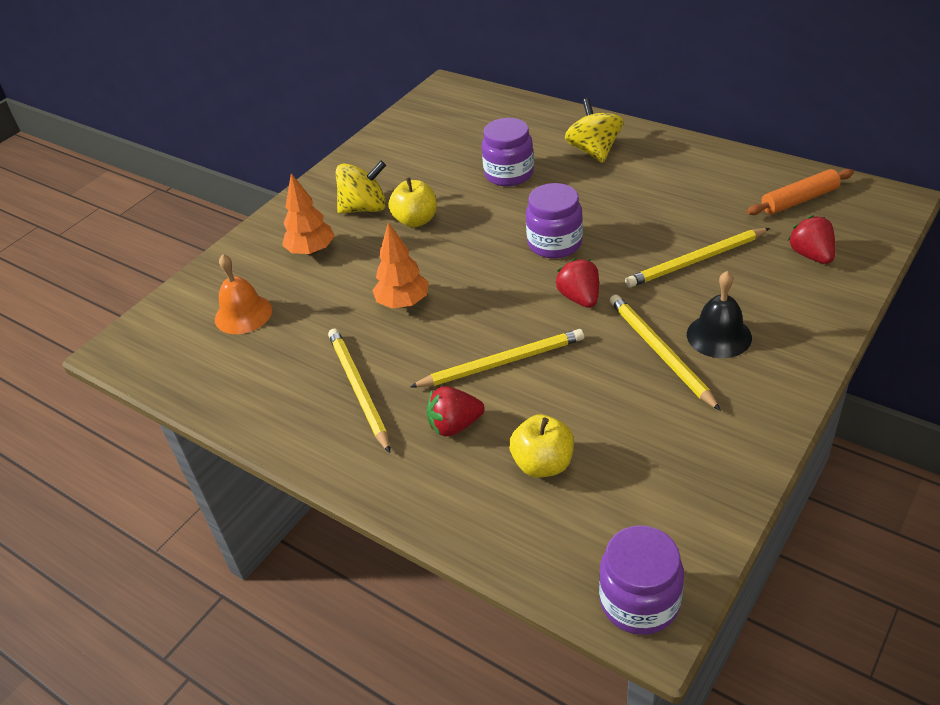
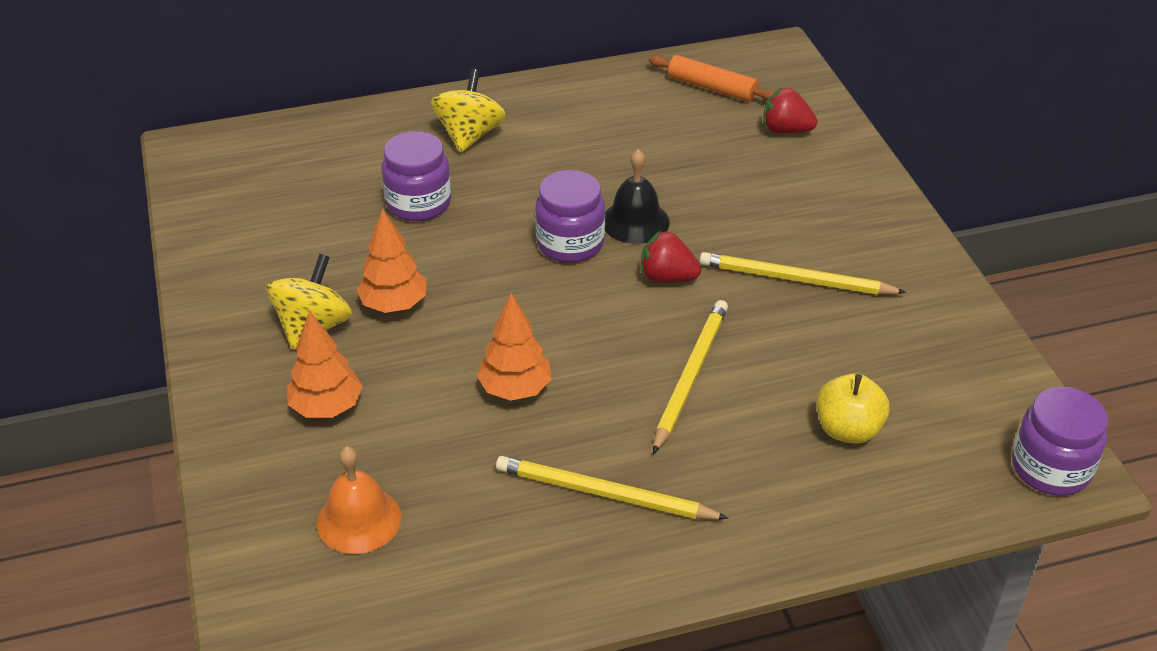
camera: 55 degrees left, 0 degrees up
(416, 220) = (394, 305): yellow apple -> orange tree
(454, 425) = (736, 456): red strawberry -> none
(594, 151) = (469, 135): yellow spinning top -> yellow spinning top turned 75 degrees clockwise
(696, 261) = (710, 186): yellow pencil -> none
(719, 335) = (816, 237): black bell -> black bell (635, 221)
(799, 200) = (711, 87): orange rolling pin -> orange rolling pin turned 75 degrees counterclockwise

